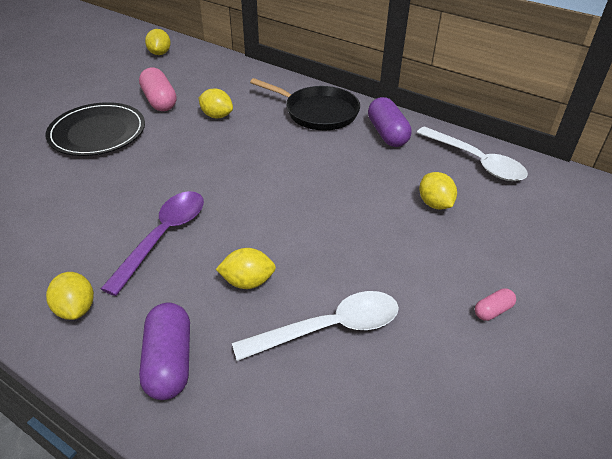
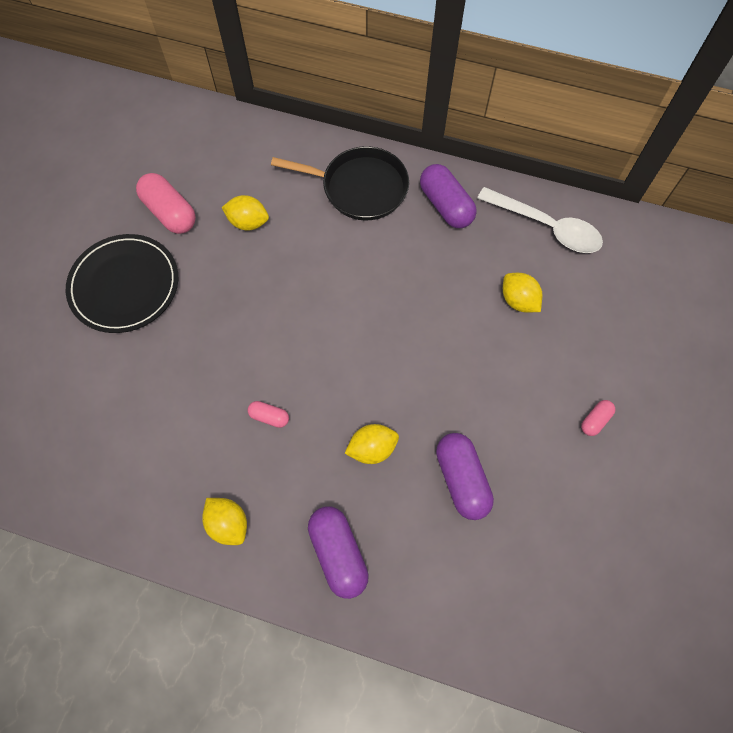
camera: 15 degrees left, 25 degrees up
(160, 53) = (128, 121): yellow lemon -> none
(163, 237) = (269, 417): purple spoon -> pink capsule
(329, 328) = (461, 479): white spoon -> purple capsule

